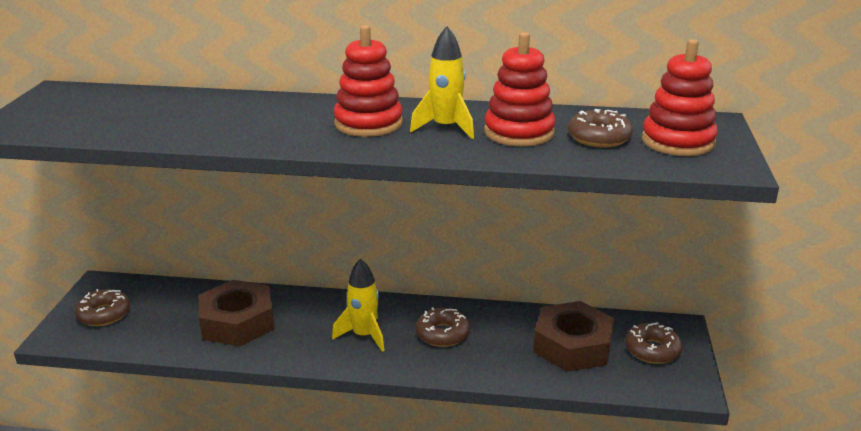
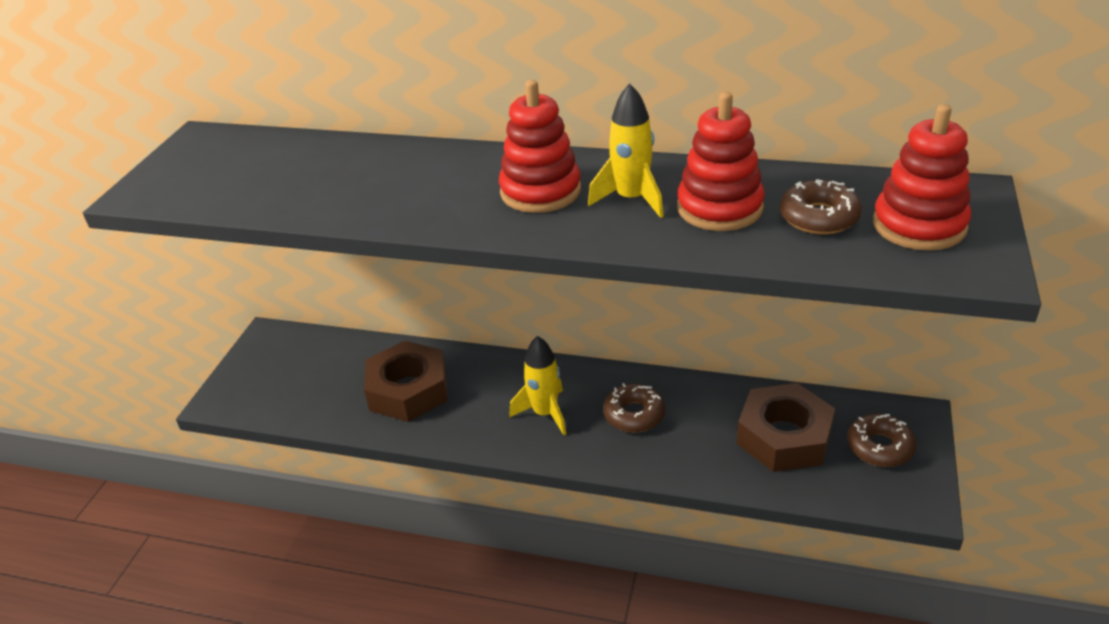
camera: 10 degrees right, 10 degrees up
(104, 314) = (269, 375): brown donut -> none

